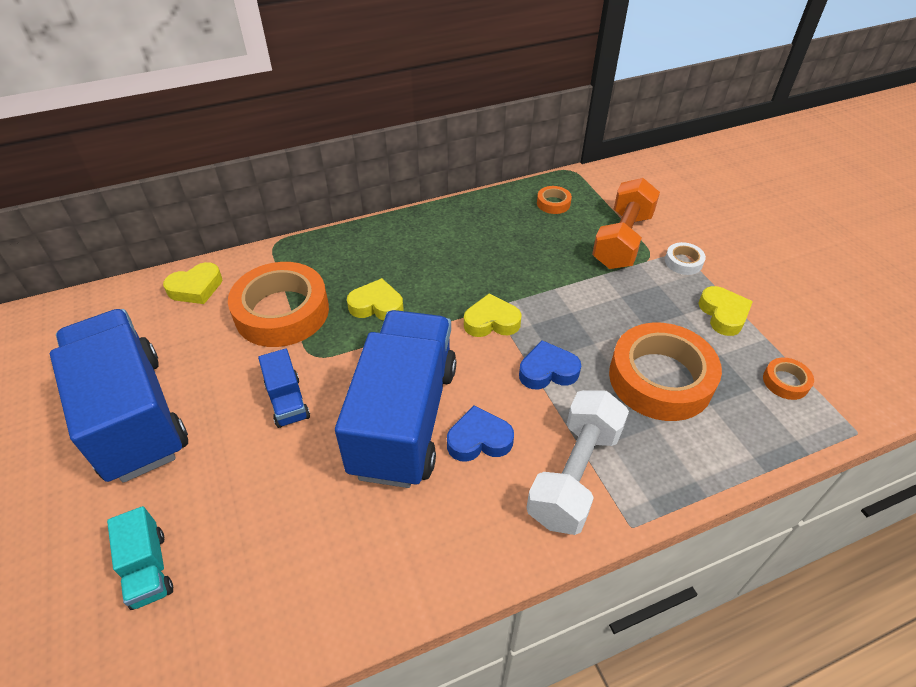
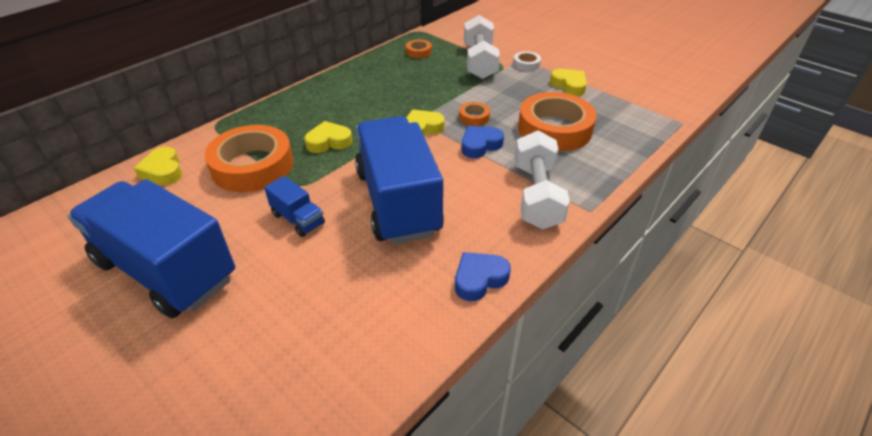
camera: 25 degrees left, 5 degrees down
(148, 569) = (254, 363): turquoise truck -> none
(196, 288) = (163, 171): yellow heart -> yellow heart turned 120 degrees clockwise
(479, 440) = (460, 197): blue heart -> blue heart (479, 279)
(622, 240) = (479, 62): orange dumbbell -> white dumbbell
(785, 382) = (628, 110): orange tape -> orange tape (474, 117)

